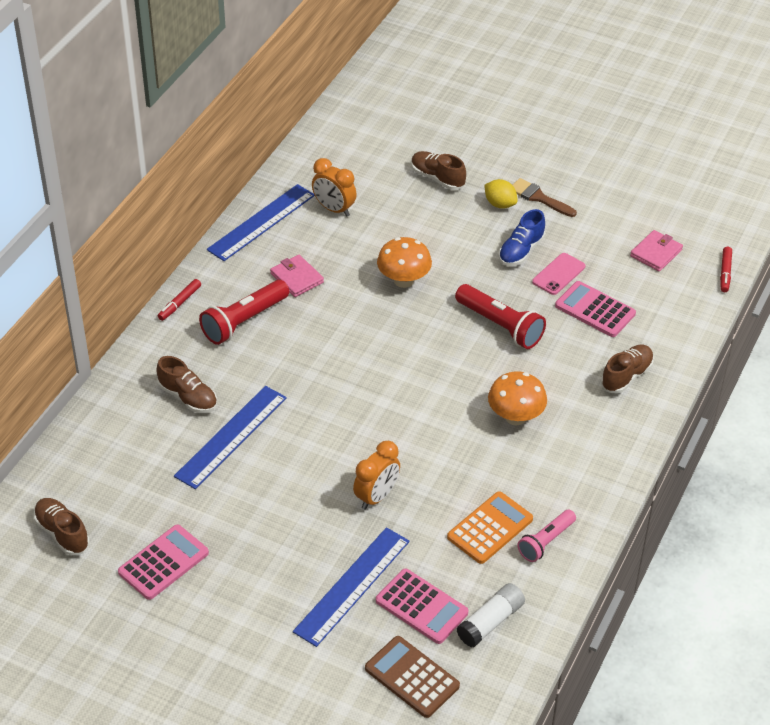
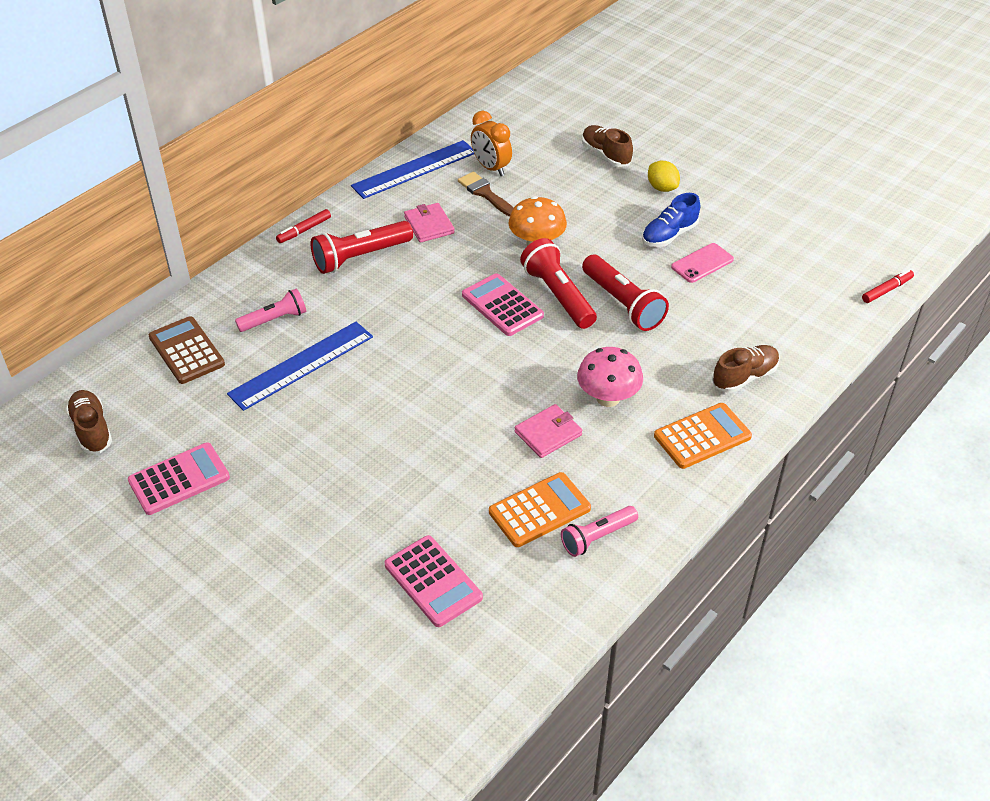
camera: 15 degrees right, 0 degrees up
(188, 397) = (274, 320): brown shoe -> pink flashlight
(352, 586) = (366, 543): blue ruler -> none
(376, 496) = (428, 453): orange clock -> none
(411, 677) = (393, 659): brown calculator -> brown calculator (186, 351)
(440, 328) = (558, 295): none -> red flashlight
(490, 622) = (504, 614): white glue stick -> none
(515, 417) = (608, 398): orange mushroom -> pink mushroom
(539, 198) = (705, 188): brown brush -> brown brush (485, 193)
(595, 310) = (730, 304): pink calculator -> pink calculator (502, 306)
(606, 436) = (702, 436): none -> orange calculator
(656, 253) = (815, 259): pink wallet -> pink wallet (548, 433)
(725, 273) = (886, 290): red marker -> red marker turned 150 degrees counterclockwise

